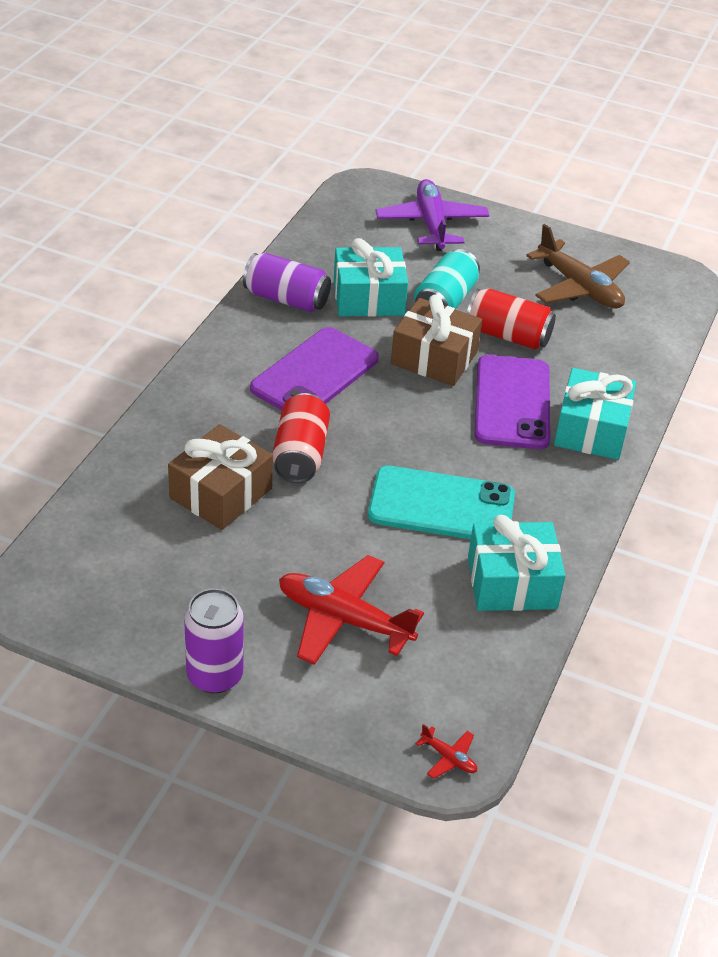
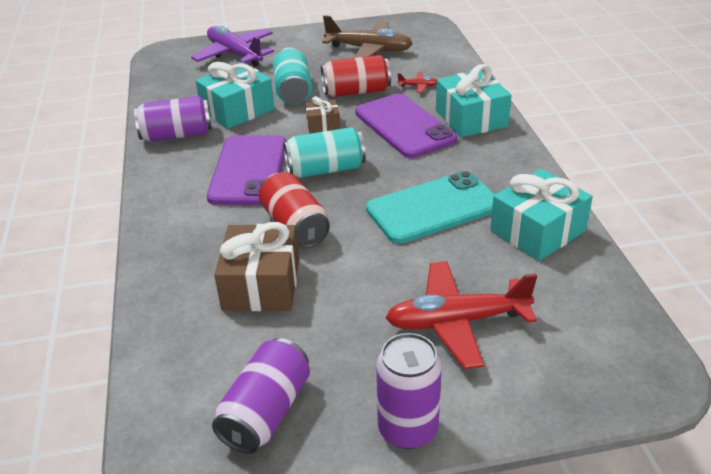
camera: 30 degrees left, 5 degrees down
(127, 599) = (266, 412): none -> purple can
(385, 411) = (325, 169): none -> turquoise can
(434, 358) = (323, 124): brown gift -> brown gift, size x0.53
(448, 758) = (648, 376): red plane -> red plane (418, 86)

